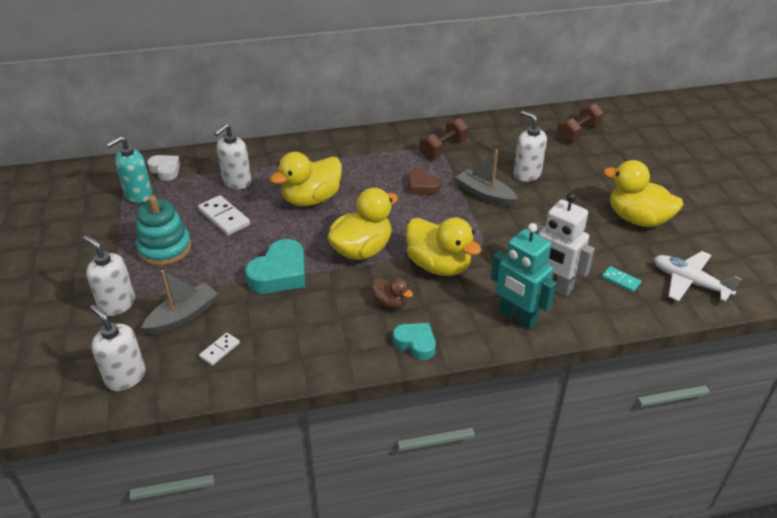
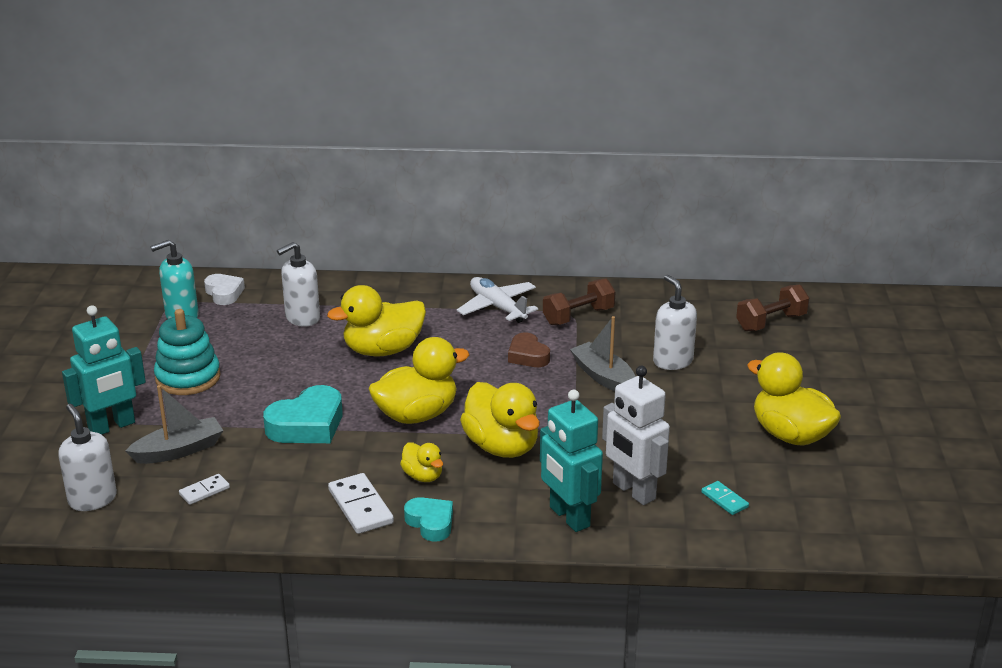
camera: 15 degrees right, 10 degrees down
(117, 304) = (112, 426): white soap dispenser -> turquoise robot
(224, 217) = (270, 355): white domino -> white domino (360, 507)
(390, 302) = (423, 476): brown duck -> yellow duck
(689, 282) = (815, 517): white plane -> white plane (497, 307)

